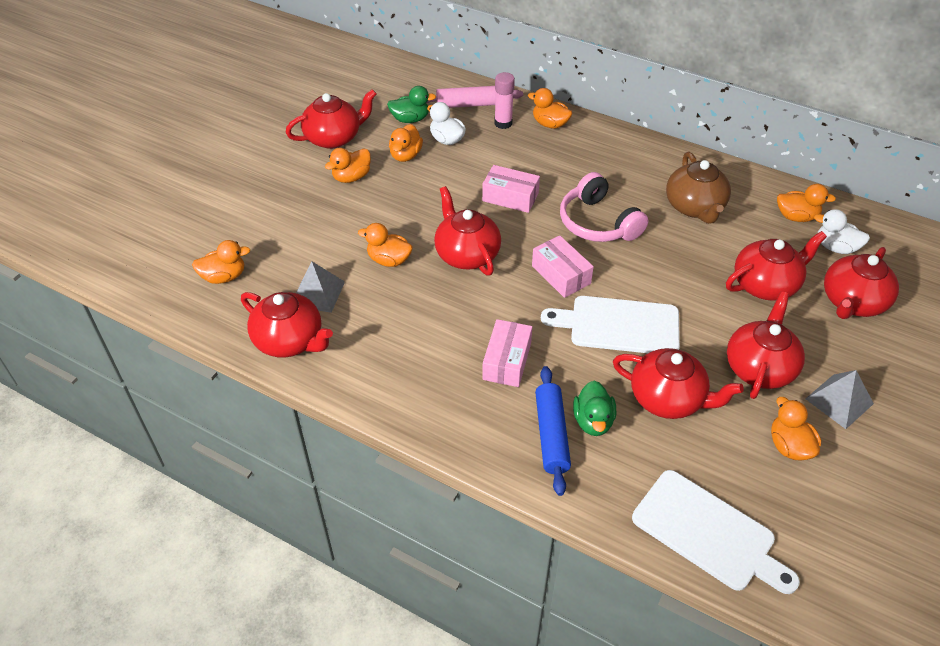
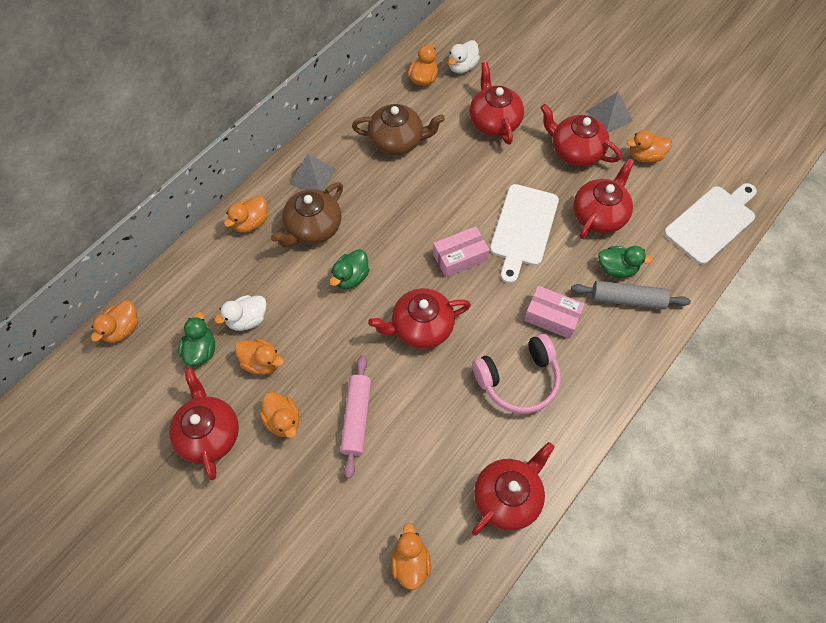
camera: 80 degrees left, 15 degrees up
(317, 293) = (449, 467): grey pyramid -> grey pyramid (312, 176)
(389, 260) = (416, 396): orange duck -> orange duck (122, 329)
(469, 104) = (194, 288): pink rolling pin -> pink rolling pin (356, 418)
(503, 123) = (236, 263): pink glue stick -> none
(510, 197) = (351, 277): pink box -> green duck
(551, 435) = (627, 299): blue rolling pin -> grey rolling pin
(558, 163) = (312, 228): none -> brown teapot
(598, 223) = (401, 215): pink headphones -> pink headphones (518, 380)
(852, 302) = (519, 77): red teapot -> none

